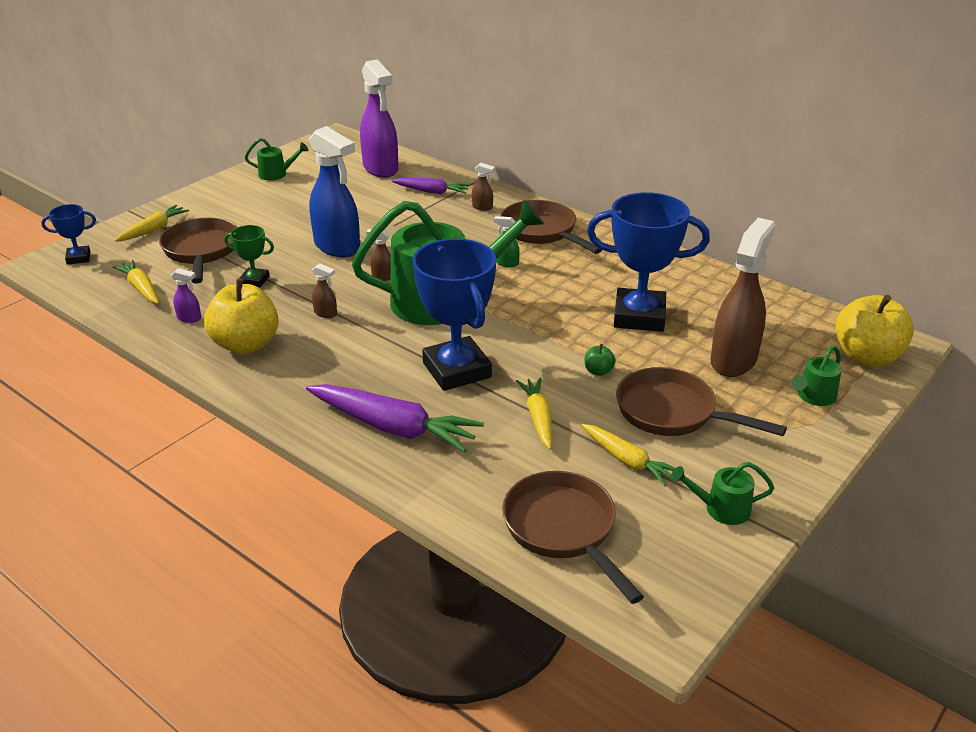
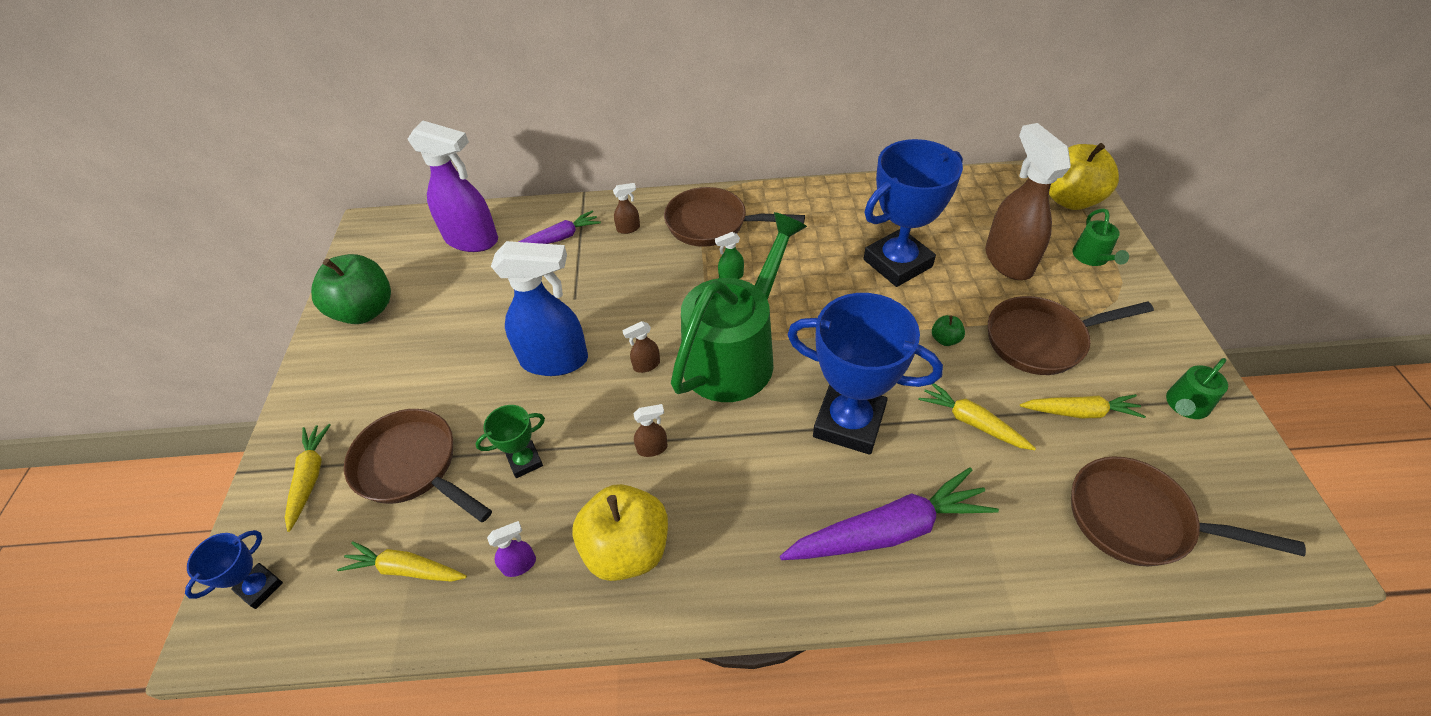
camera: 40 degrees left, 15 degrees up
(277, 174) = (365, 310): green watering can -> green apple

